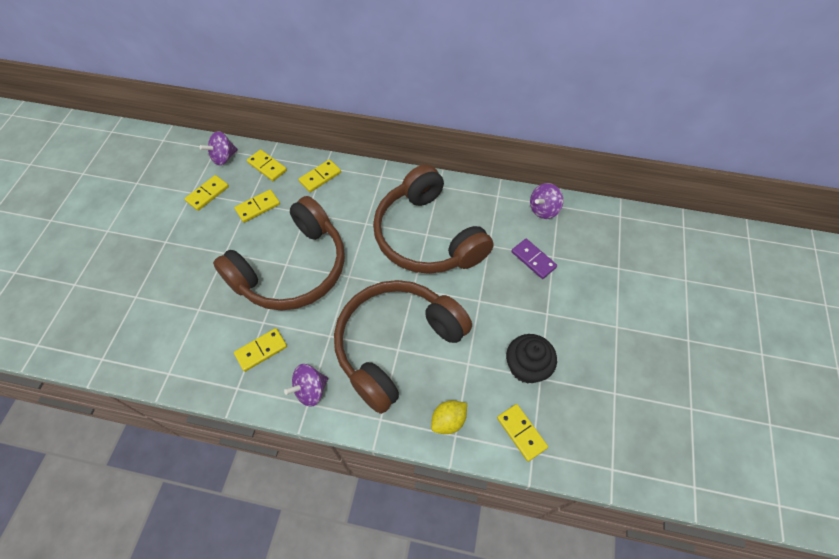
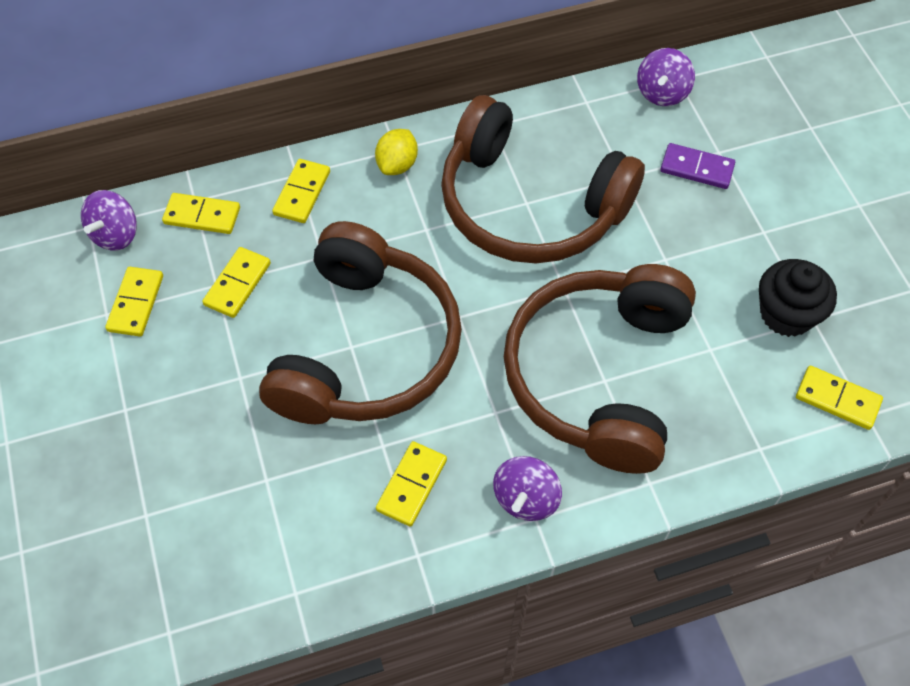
camera: 30 degrees left, 0 degrees up
(448, 421) = (738, 435): yellow lemon -> yellow lemon (397, 165)

